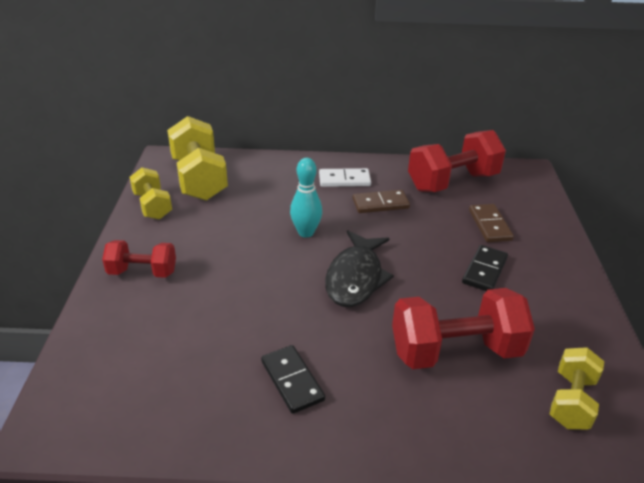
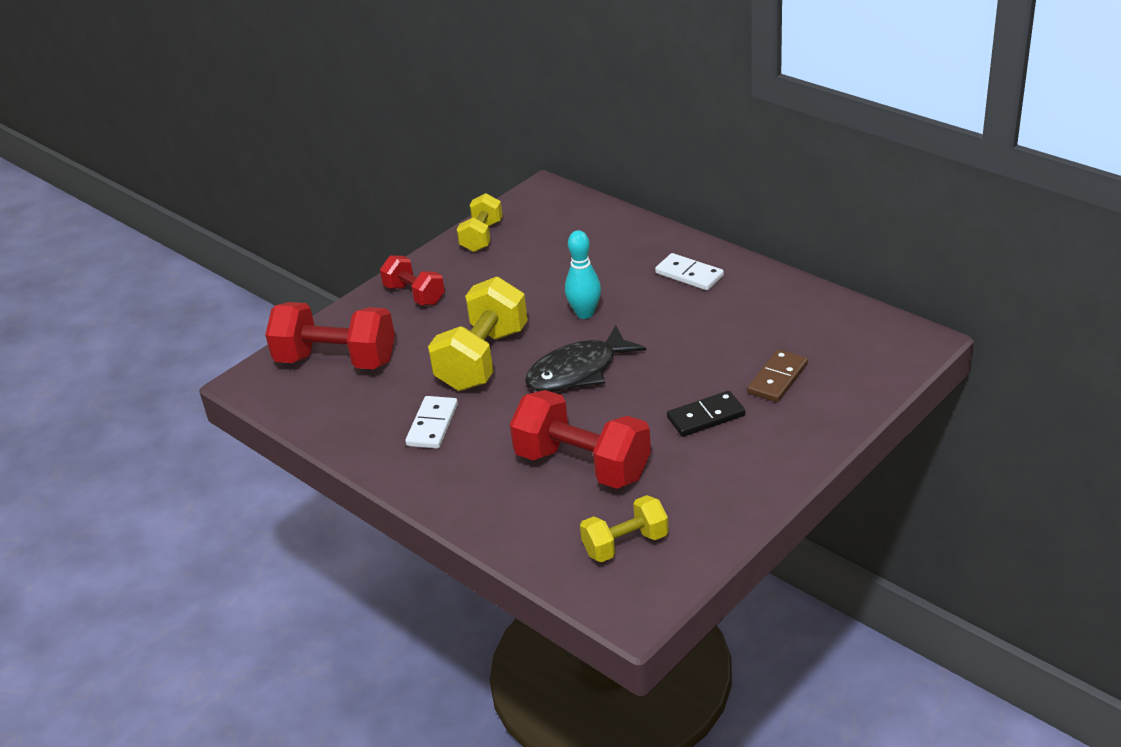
camera: 45 degrees right, 0 degrees up
(199, 179) = (550, 223): yellow dumbbell -> yellow dumbbell (483, 359)
(292, 380) = (432, 425): black domino -> white domino
(380, 204) = (693, 313): brown domino -> none
(452, 182) = (805, 319): red dumbbell -> red dumbbell (336, 361)

